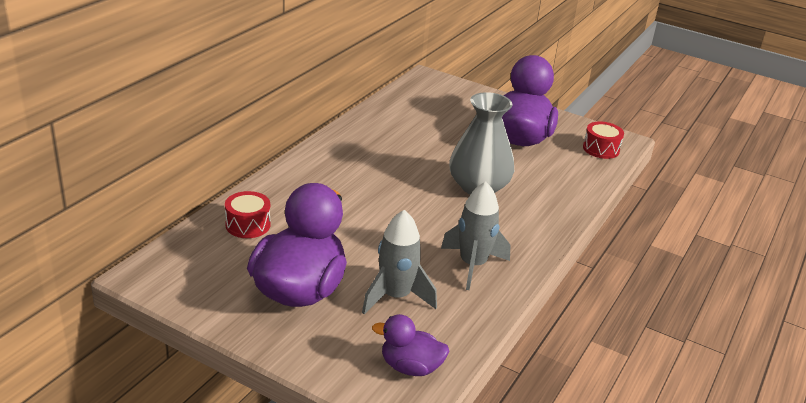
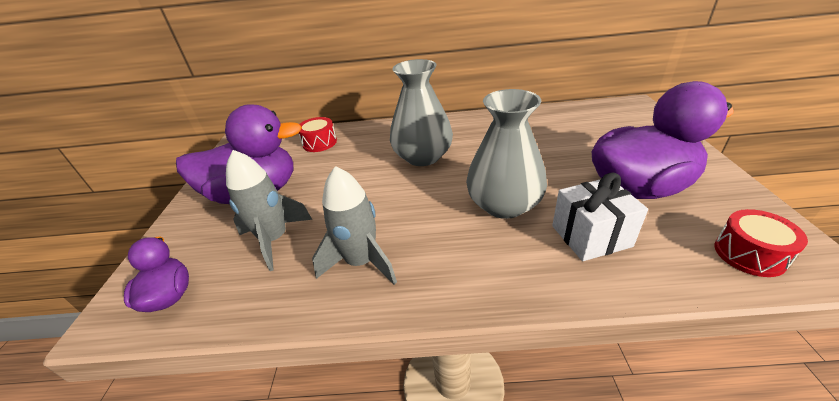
camera: 65 degrees right, 5 degrees up
(367, 186) = (423, 157): none -> grey vase
(542, 177) = (591, 236): none -> white gift

